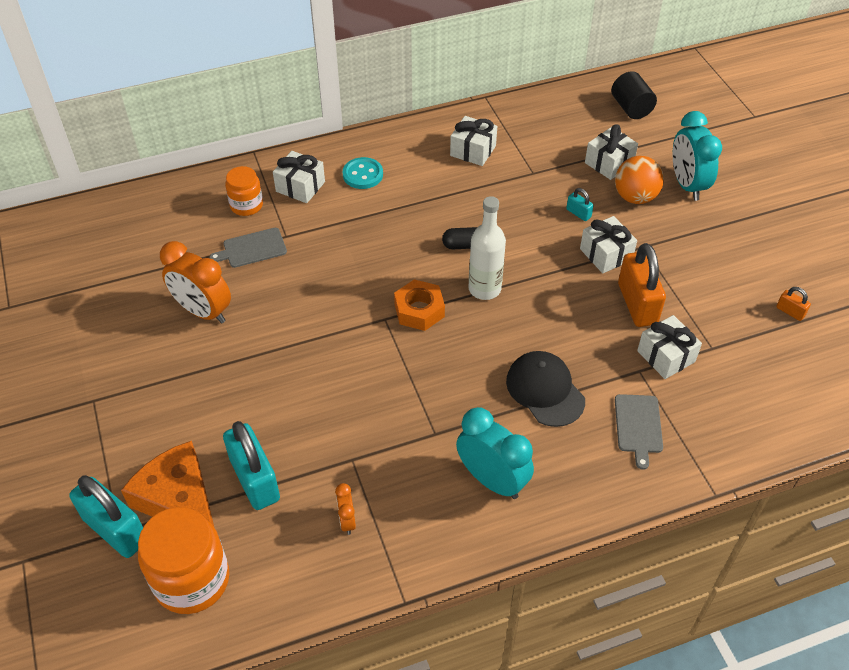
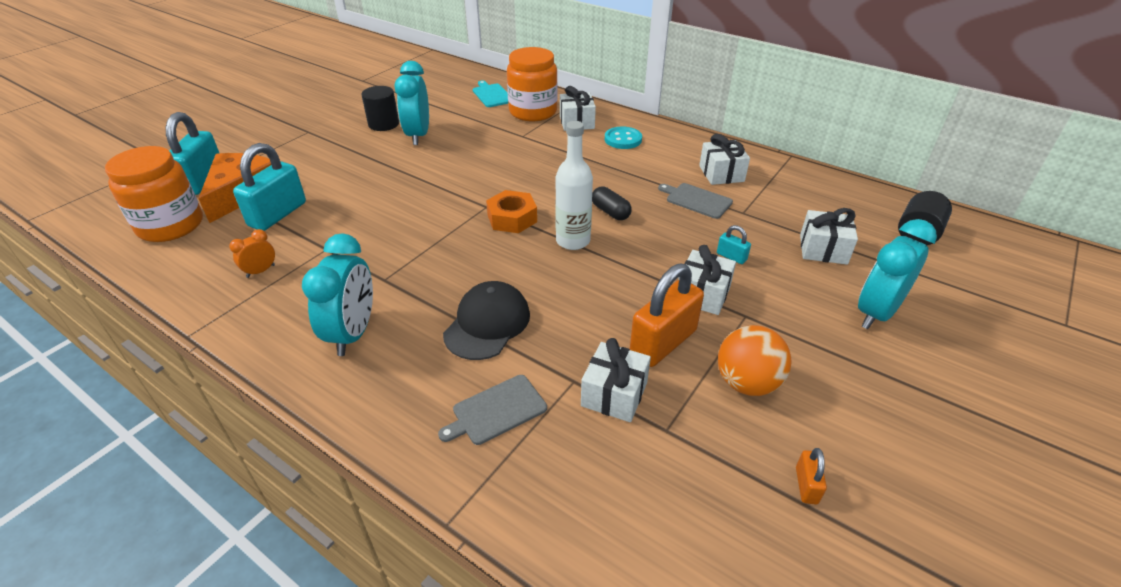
camera: 55 degrees right, 10 degrees down
(146, 329) = (383, 124): none -> black cylinder
(175, 217) = (492, 95): none -> turquoise cutting board
(203, 311) = (418, 135): orange clock -> turquoise clock
(246, 205) = (533, 112): orange jar -> orange jar, size x1.73
(252, 248) = (495, 129): grey cutting board -> grey cutting board (696, 200)
(578, 213) = (731, 257): turquoise padlock -> turquoise padlock turned 60 degrees counterclockwise
(635, 197) = (804, 283): orange ball -> orange ball (747, 383)

